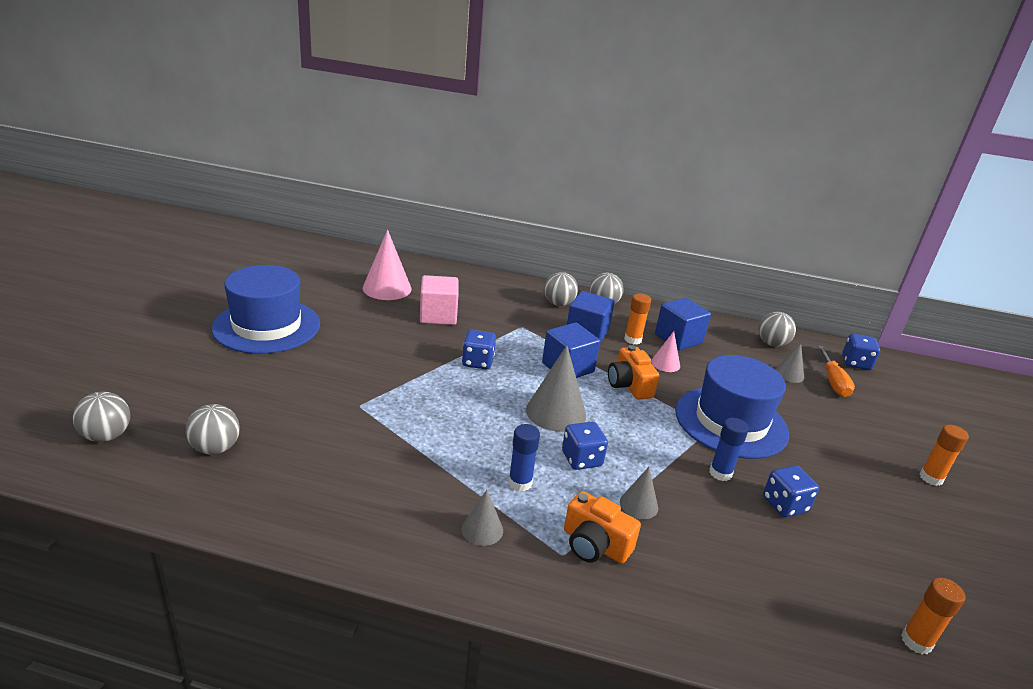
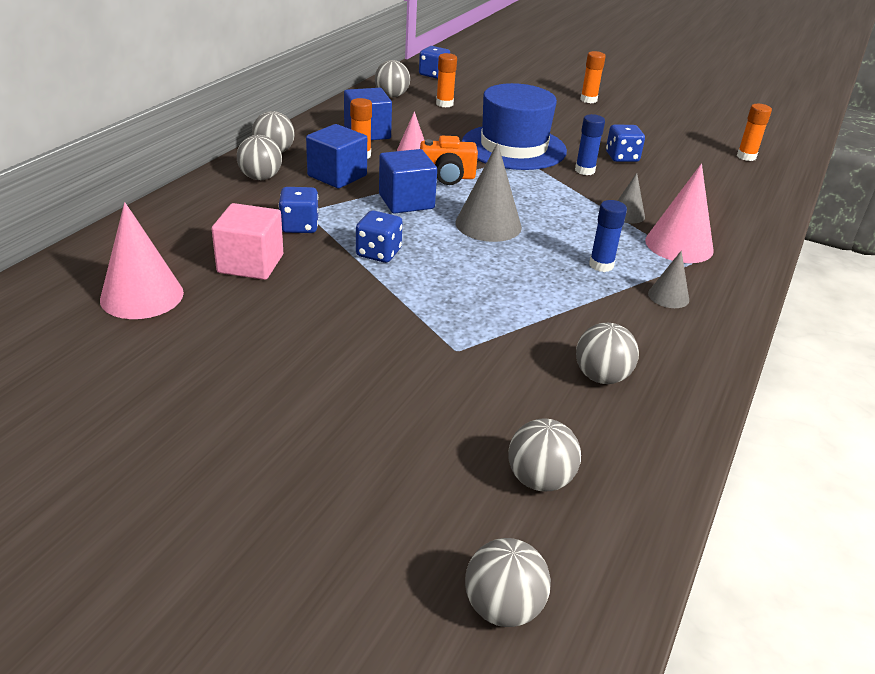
camera: 75 degrees left, 5 degrees up
(267, 326) = (210, 426): blue hat -> none
(339, 480) = (601, 377): none -> grey ball
(581, 459) = (565, 227): blue dice -> blue dice (299, 226)
(594, 545) = (679, 245): orange camera -> pink cone
(789, 374) = (444, 104): grey cone -> orange glue stick
(833, 382) = (460, 91): orange screwdriver -> none

